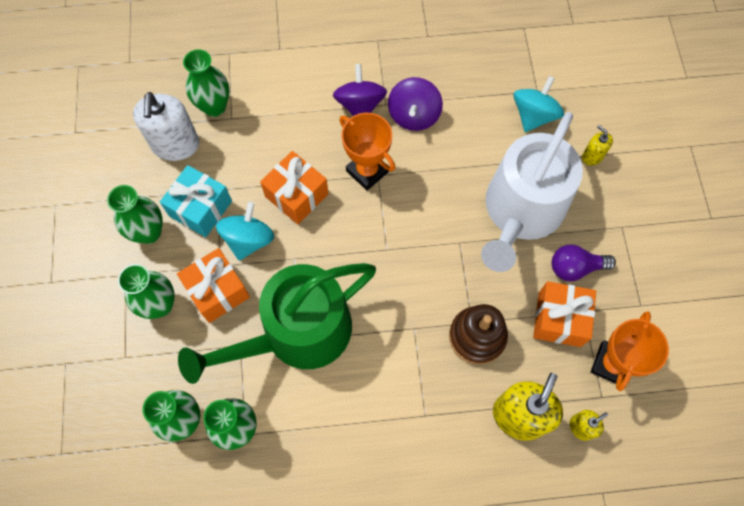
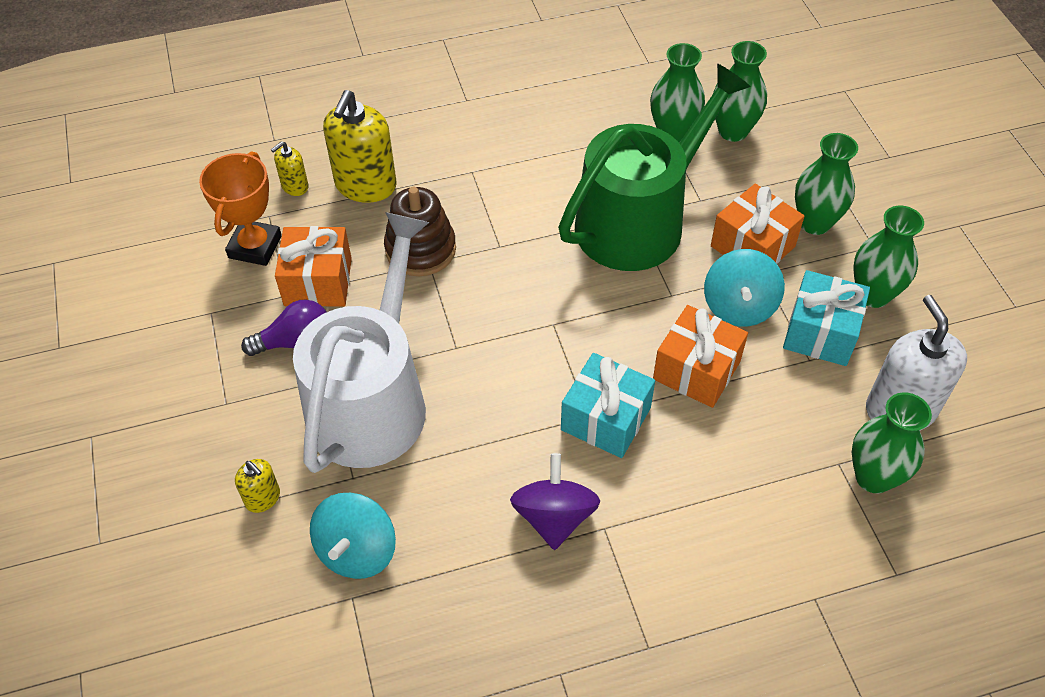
camera: 170 degrees right, 15 degrees down
(360, 105) = (645, 519): purple spinning top -> none
(367, 171) = (605, 419): orange trophy -> turquoise gift

